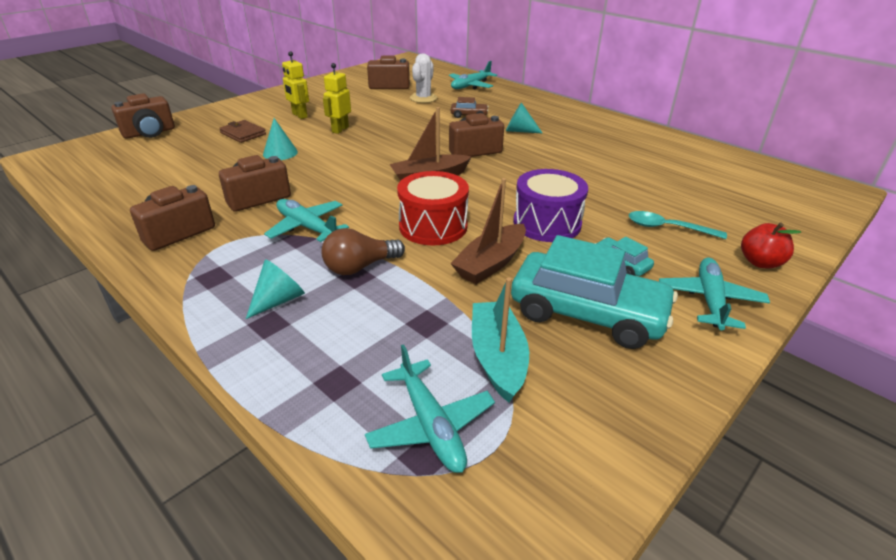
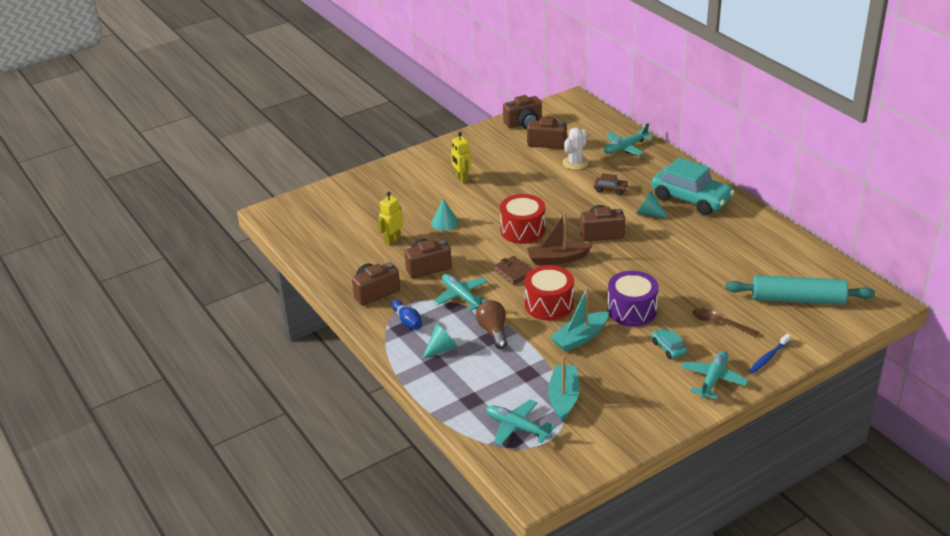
camera: 15 degrees right, 0 degrees up
(149, 133) = (341, 191): brown camera -> brown camera (524, 123)
(224, 266) = (407, 321): none -> blue bowling pin
(243, 134) = (415, 198): brown wallet -> brown wallet (513, 272)
(340, 129) = (494, 199): yellow robot -> yellow robot (392, 240)
(359, 267) = (493, 331): brown light bulb -> brown light bulb turned 90 degrees clockwise
(379, 153) = (522, 230): none -> red drum
(430, 425) = (517, 427): turquoise plane -> turquoise plane turned 135 degrees clockwise
(491, 263) = (580, 338): brown boat -> turquoise boat
(587, 313) = (629, 378): turquoise car -> turquoise car (691, 199)
(667, 228) = (719, 323): turquoise spoon -> brown spoon
(740, 195) = (798, 299): none -> turquoise rolling pin
(760, 262) = (768, 357): red apple -> blue toothbrush

